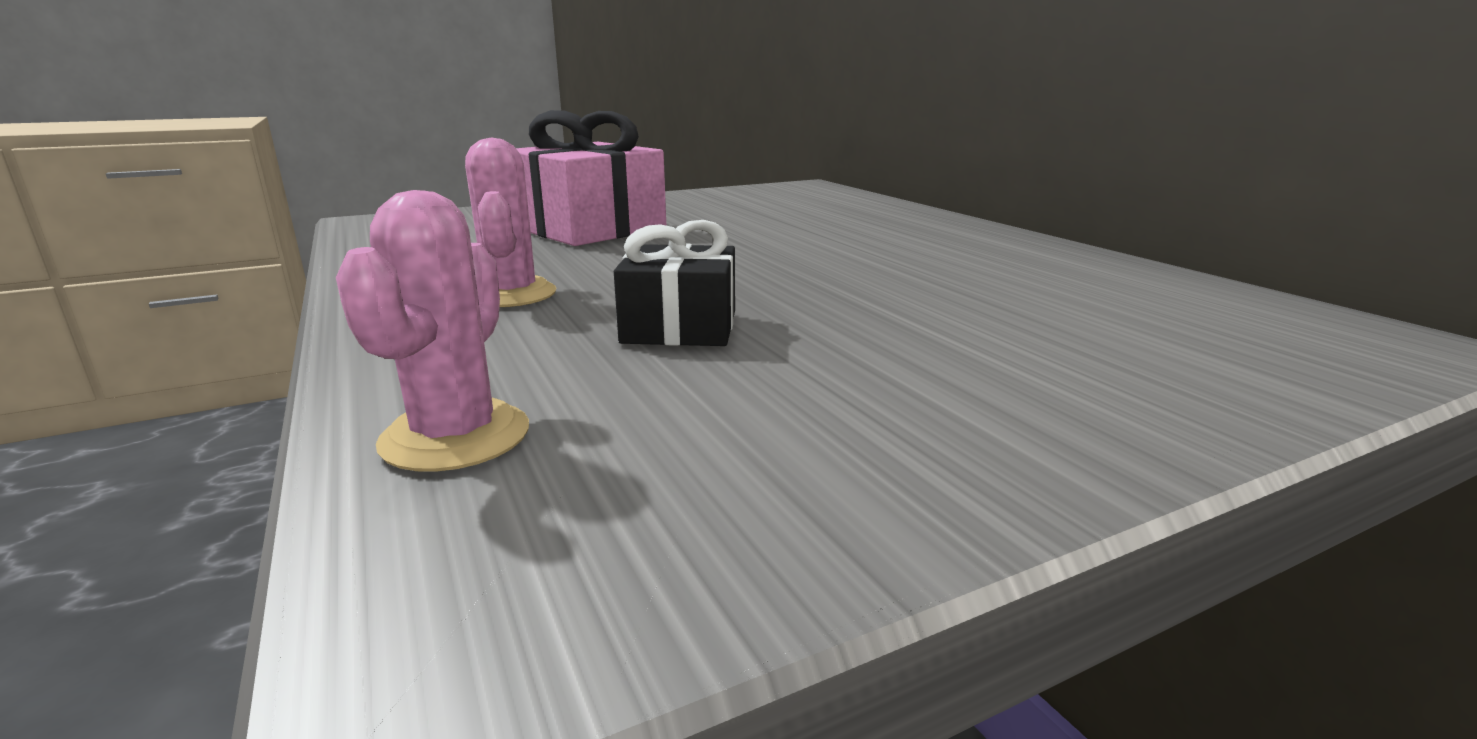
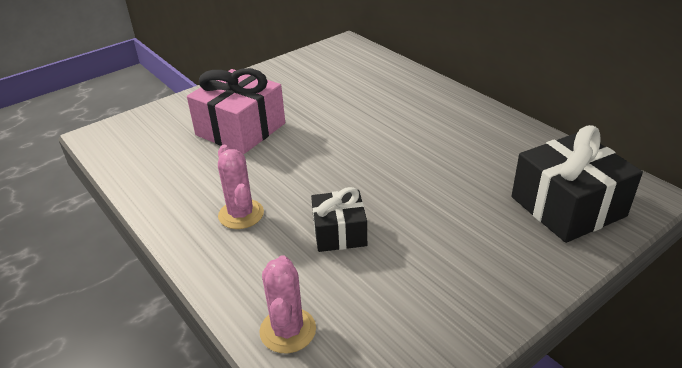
camera: 10 degrees left, 15 degrees up
(1206, 340) = (567, 206): none -> black gift

